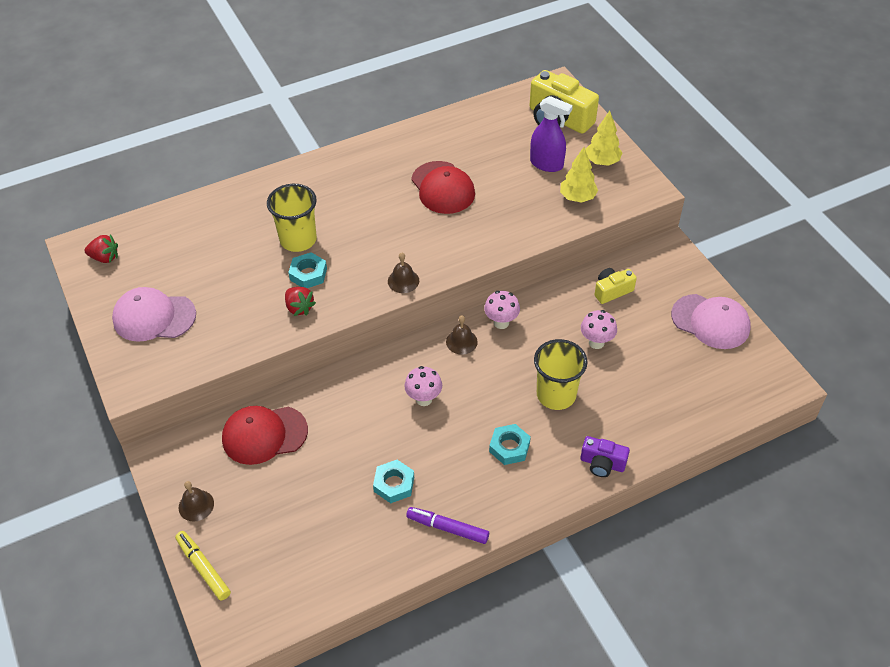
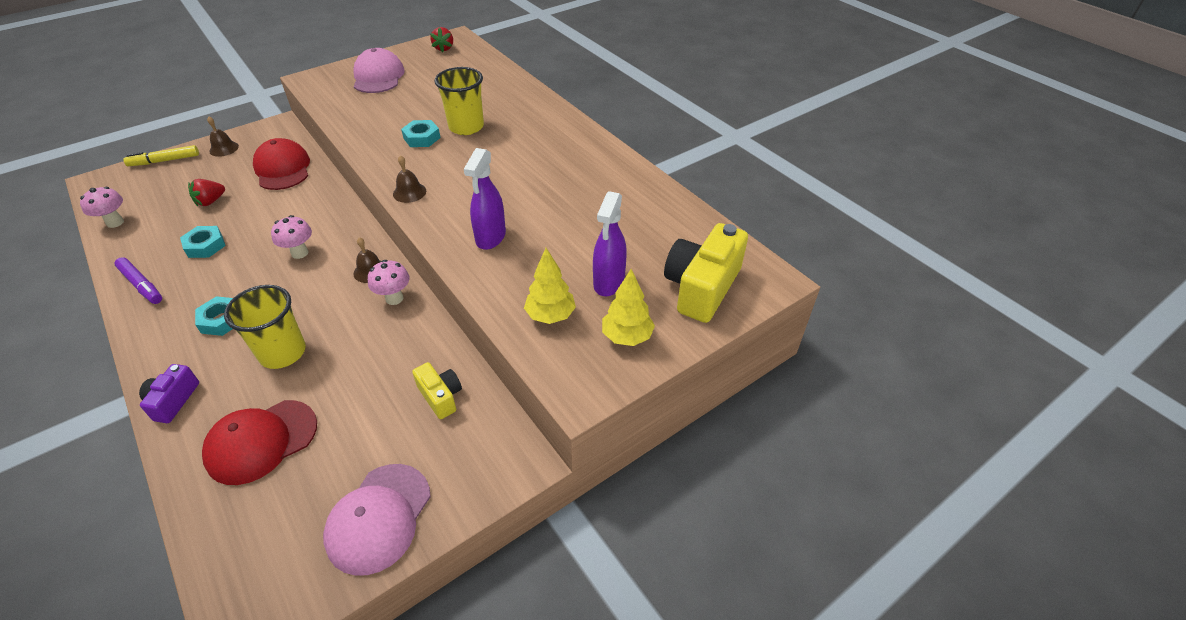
camera: 80 degrees right, 5 degrees down
(203, 568) = (164, 161): yellow marker -> yellow marker turned 150 degrees counterclockwise
(299, 308) = (380, 139): red strawberry -> red strawberry (210, 201)
(443, 188) = (550, 203): red cap -> red cap (261, 441)
(447, 528) = (141, 285): purple marker -> purple marker turned 120 degrees clockwise
(481, 227) = (490, 237): none -> purple spray bottle
(596, 342) = (355, 385): pink mushroom -> pink mushroom (115, 222)

